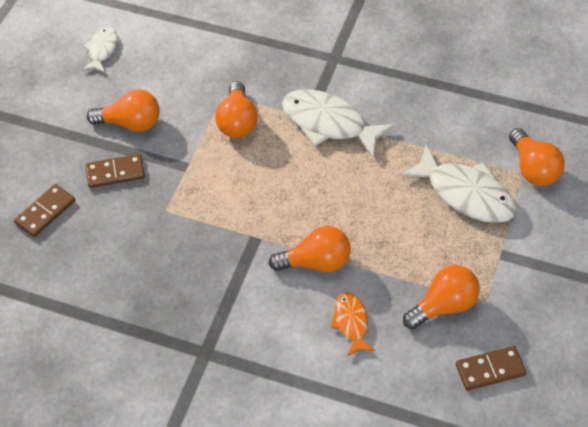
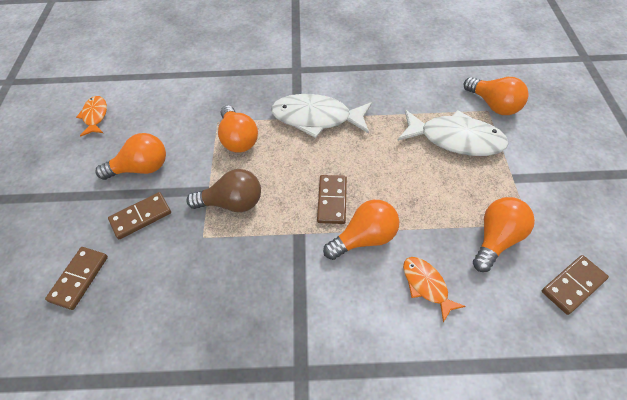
camera: 20 degrees left, 0 degrees up
(102, 50) = (95, 116): white fish -> orange fish
(205, 187) = (232, 203): none -> brown light bulb
(302, 216) = (332, 200): none -> brown domino

